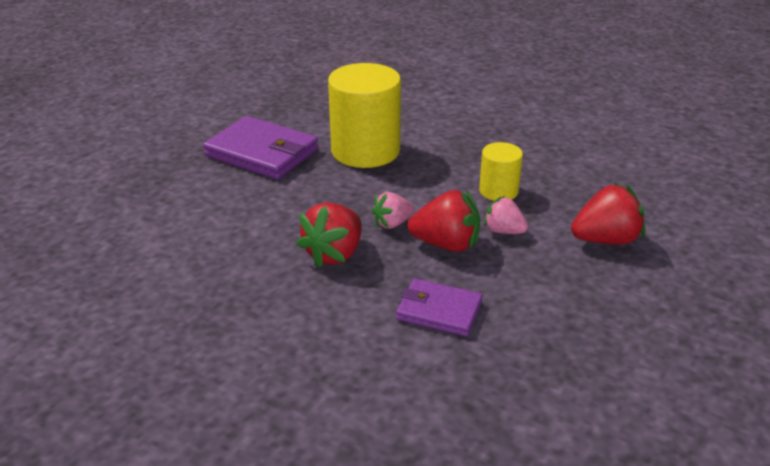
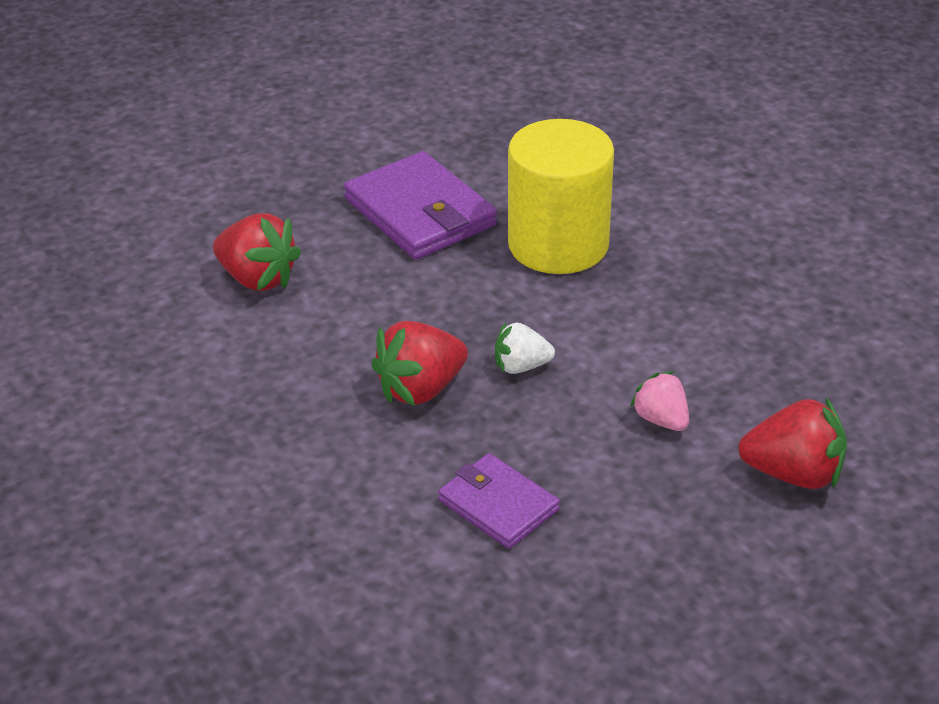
camera: 25 degrees right, 5 degrees up
(392, 223) = (521, 366): pink strawberry -> white strawberry
(446, 244) = (570, 417): red strawberry -> red strawberry (257, 278)
(498, 191) = (699, 357): yellow cylinder -> none

